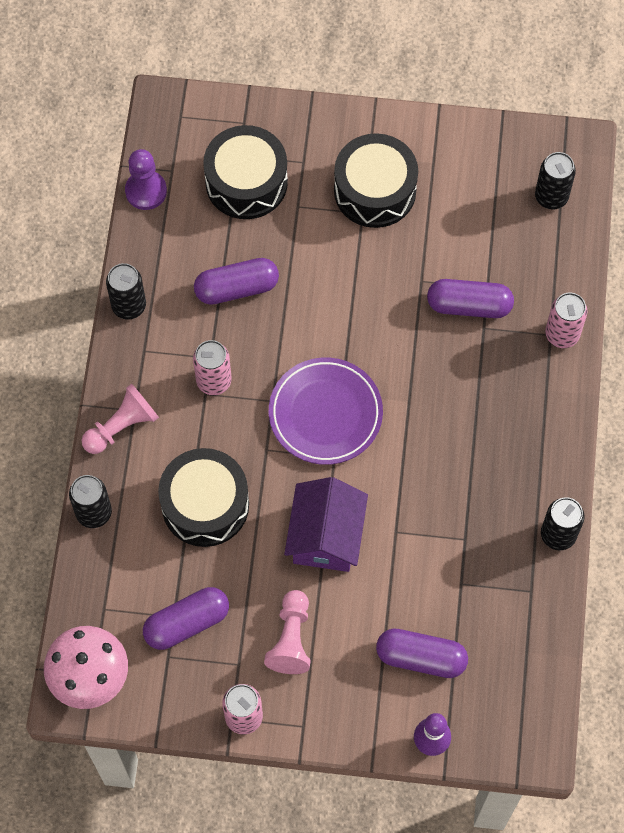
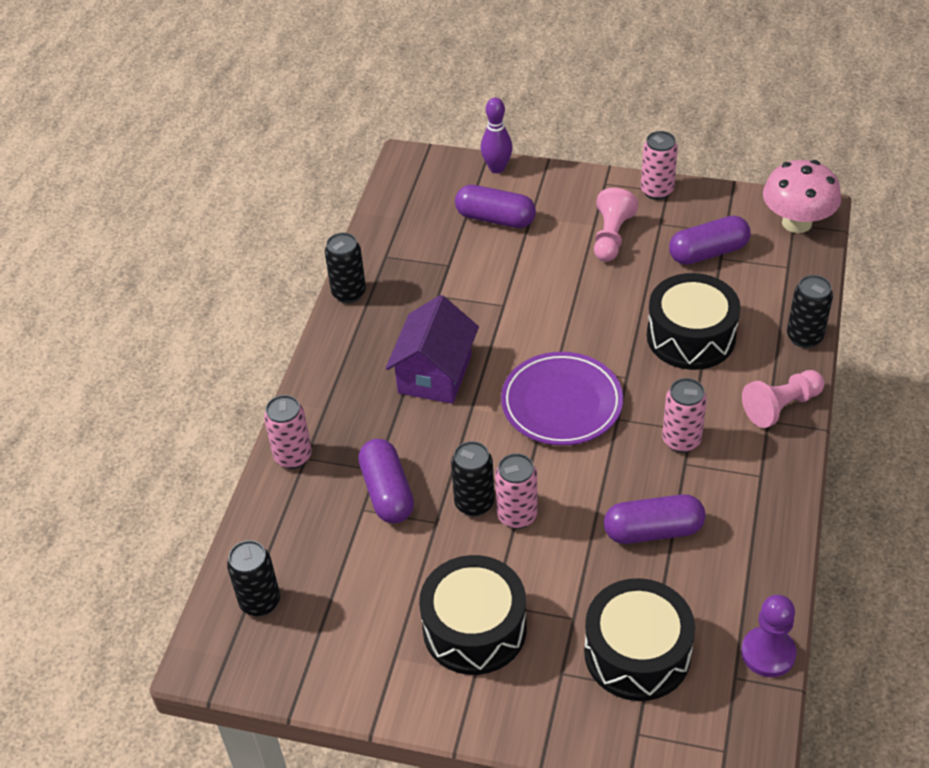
camera: 170 degrees left, 20 degrees down
(129, 306) = (781, 522): black can -> black can (474, 503)
(326, 536) = (572, 305): purple house -> purple house (435, 374)
(353, 292) = (517, 516): none -> pink can
(469, 306) = (387, 492): purple capsule -> purple capsule turned 60 degrees clockwise

